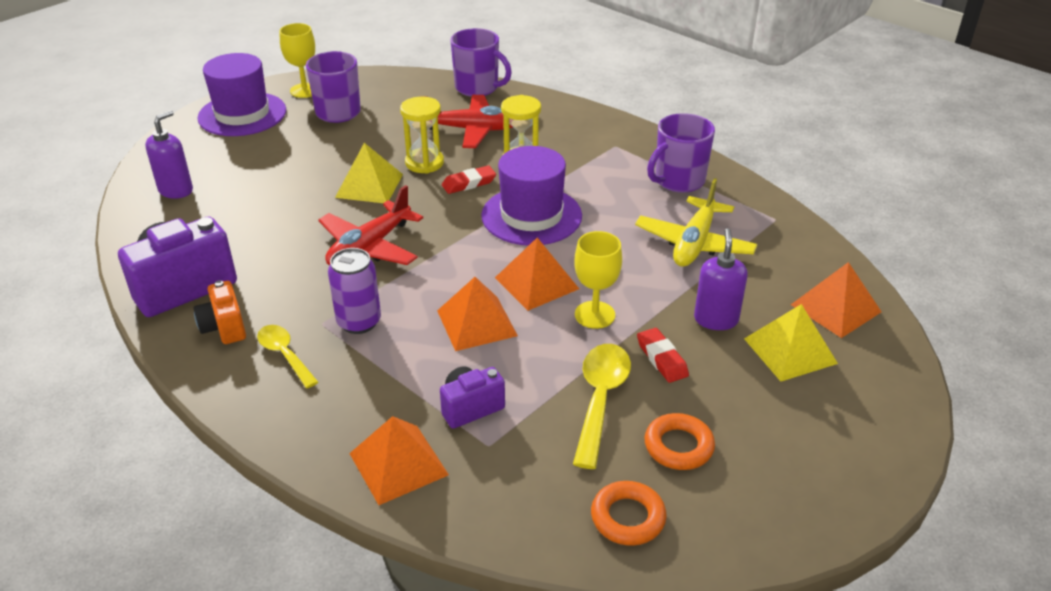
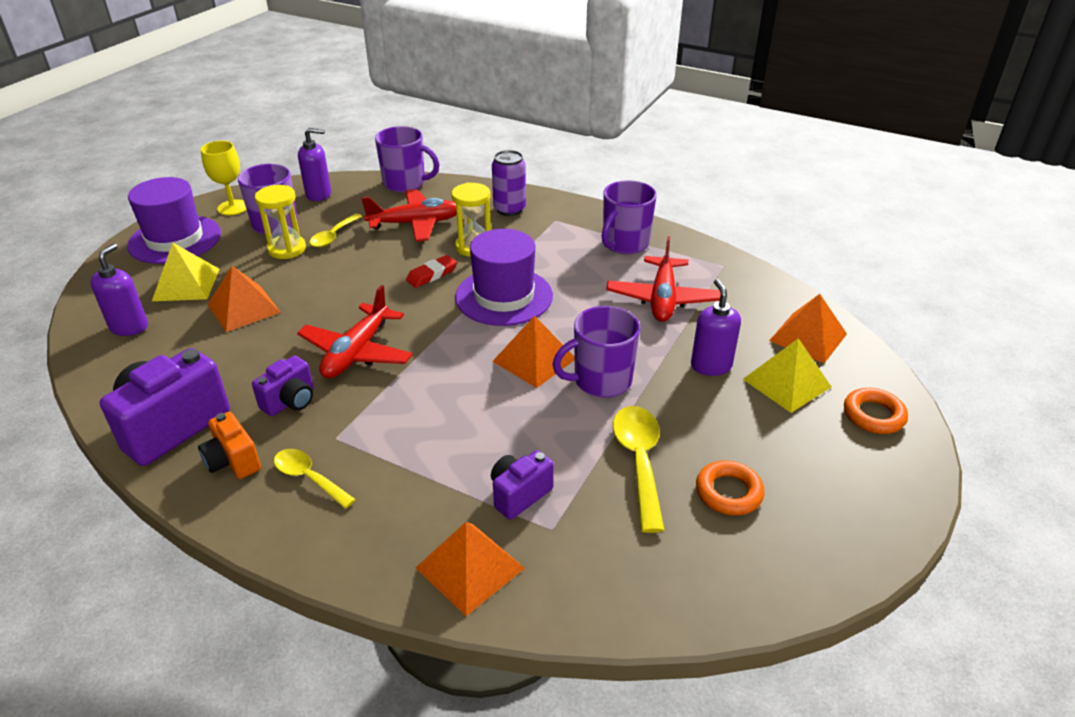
camera: 15 degrees left, 0 degrees up
(293, 283) = (290, 401): none -> purple camera
(359, 322) = (374, 429): purple can -> purple can (509, 209)
(369, 185) = (333, 291): yellow pyramid -> yellow pyramid (186, 284)
(388, 131) = (333, 236): none -> yellow spoon
(390, 88) = (319, 194): none -> purple soap dispenser
(424, 163) = (381, 261): yellow hourglass -> yellow hourglass (287, 249)
(476, 323) = (492, 409): orange pyramid -> orange pyramid (243, 308)
(594, 315) = (601, 381): yellow goblet -> purple mug
(628, 517) = (712, 573): orange ring -> orange ring (873, 415)
(662, 359) = (678, 411): red eraser -> none
(694, 243) = (662, 299): yellow plane -> red plane

